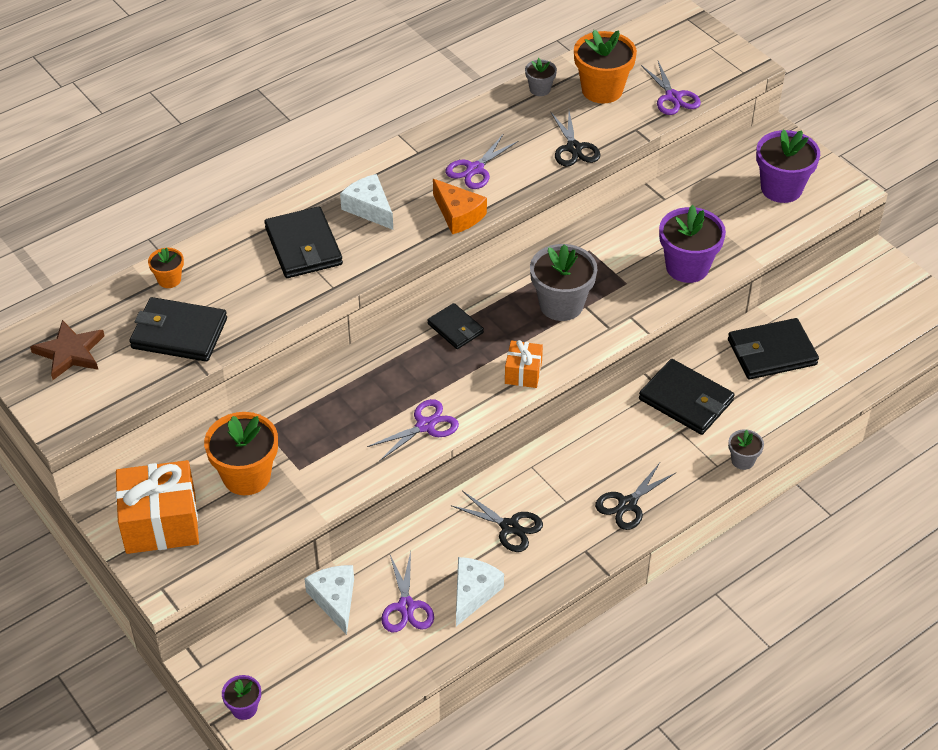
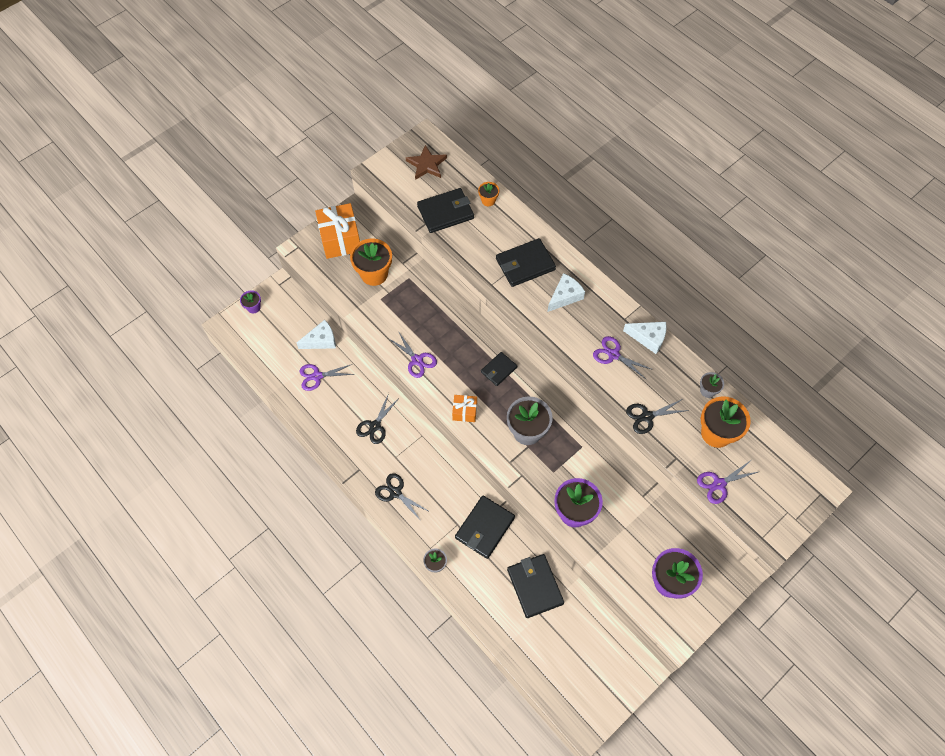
camera: 85 degrees right, 15 degrees up
(179, 333) = (445, 212): black wallet -> black wallet turned 60 degrees clockwise
(458, 215) = (567, 348): orange cheese -> none
(473, 593) = (327, 410): white cheese -> white cheese (648, 338)

